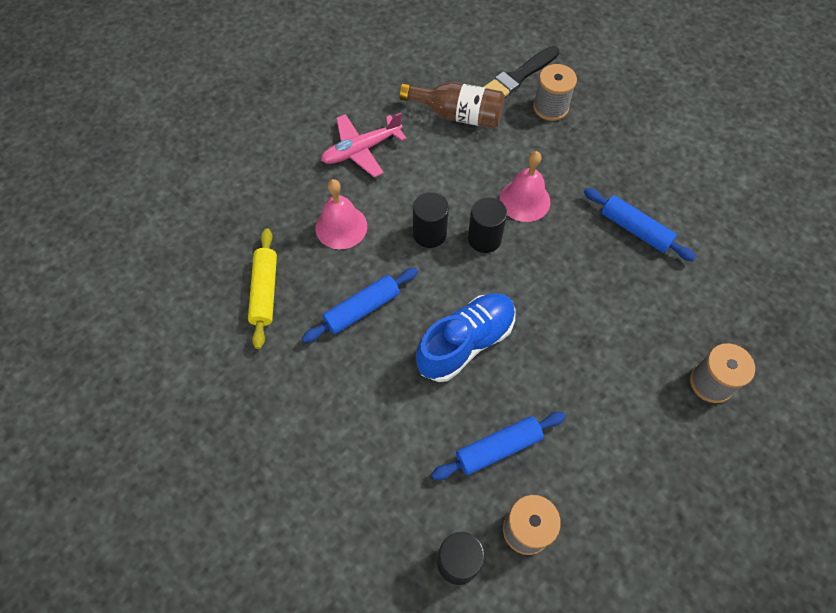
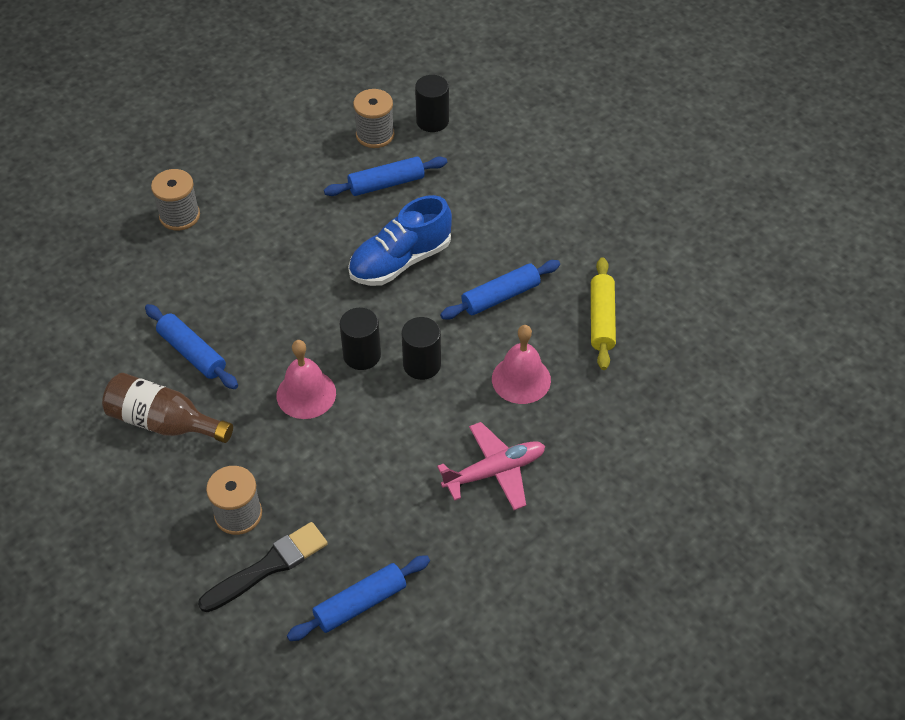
camera: 175 degrees left, 10 degrees down
(449, 60) = (360, 603): none -> blue rolling pin
(458, 115) = (364, 512): brown bottle -> brown bottle (164, 422)

